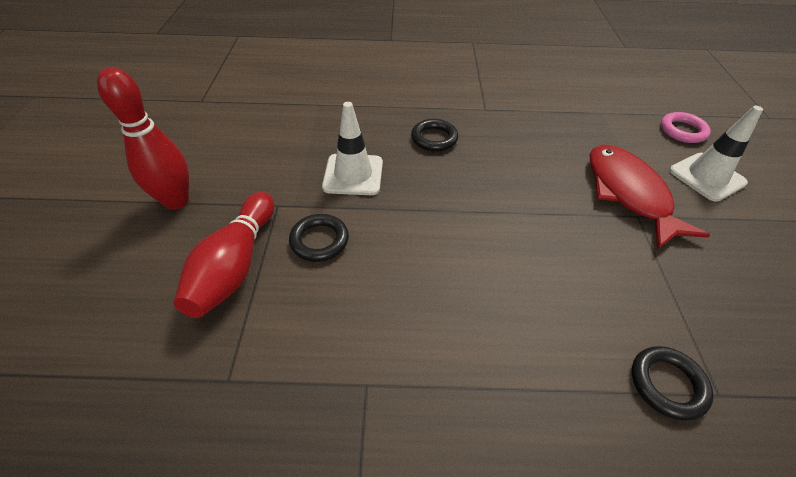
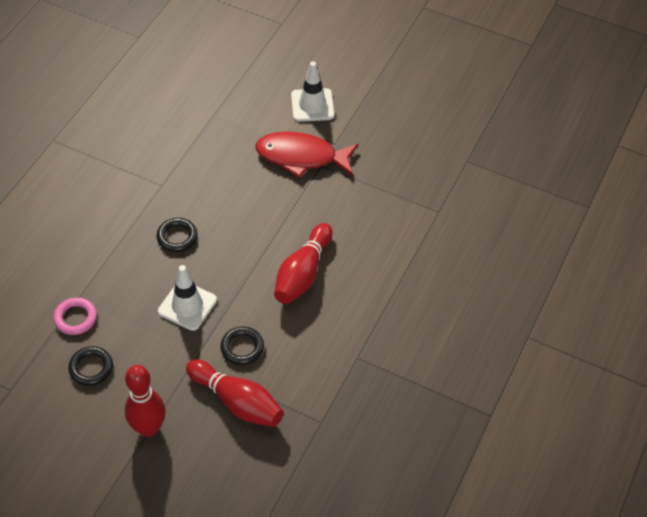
camera: 65 degrees left, 5 degrees up
(466, 259) = (302, 273): none -> red bowling pin
(667, 384) = (423, 228): black ring -> black ring (91, 368)
(682, 131) = (264, 83): pink ring -> pink ring (75, 318)

